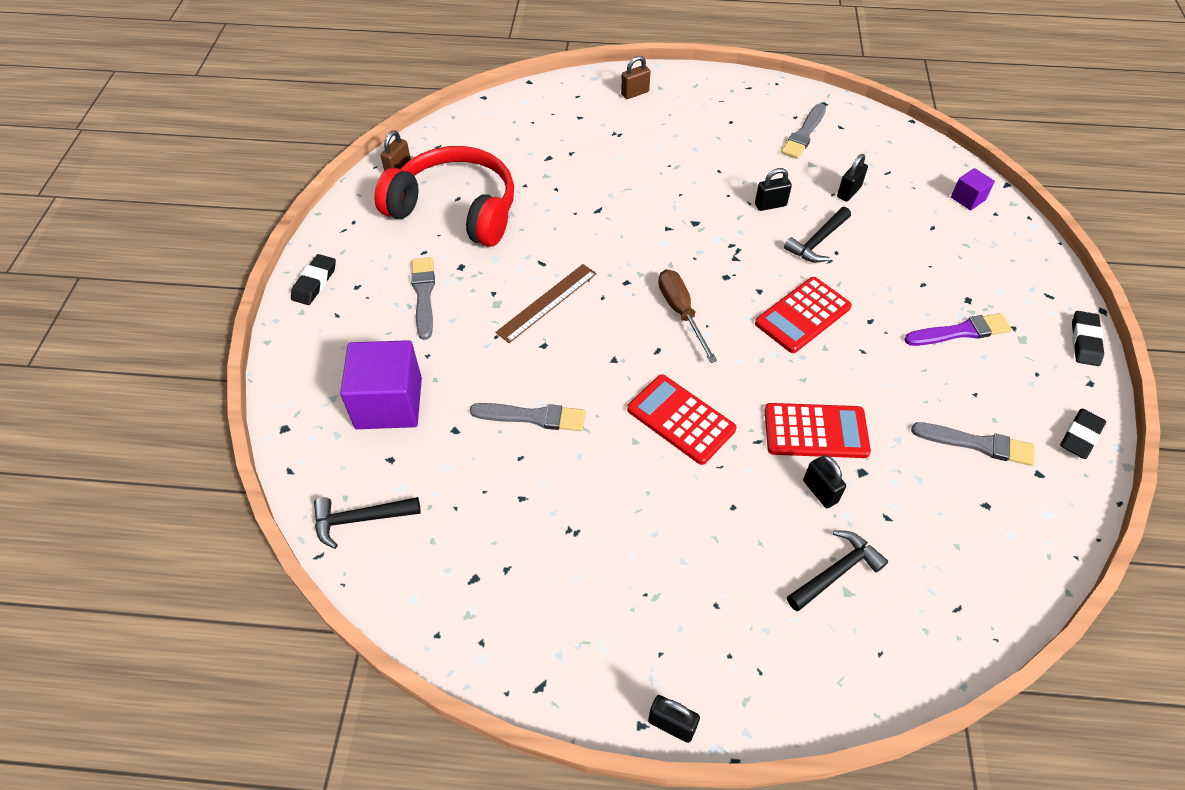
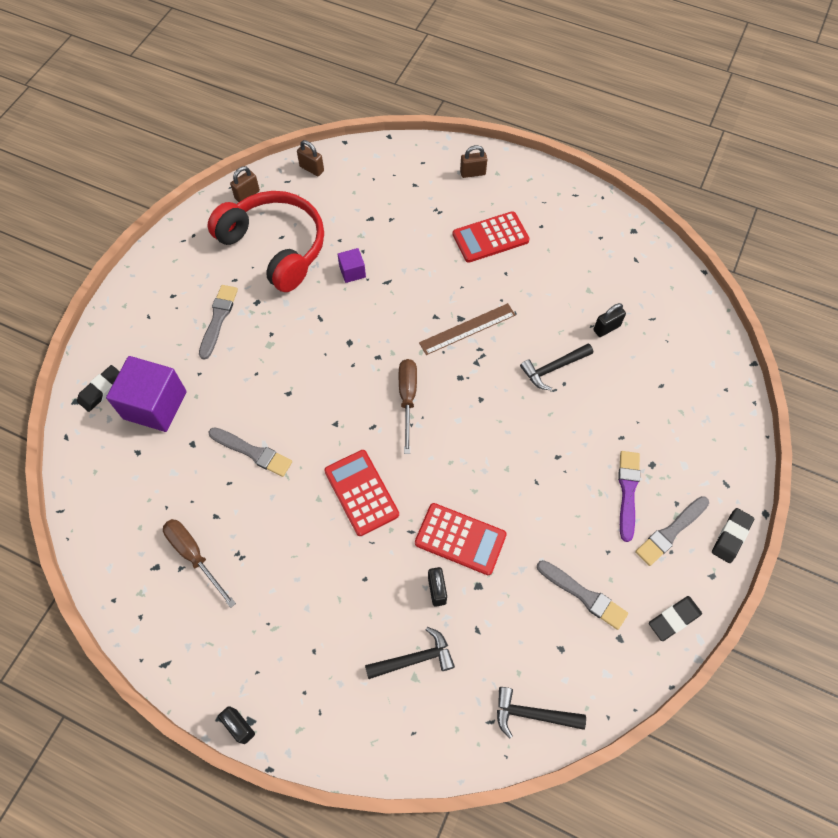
camera: 20 degrees right, 10 degrees up
(314, 282) = (143, 282): black eraser -> black eraser (101, 390)
(360, 519) = (98, 493): black hammer -> black hammer (532, 714)
(460, 129) = (311, 169): none -> brown padlock
(517, 550) = (194, 556): none -> brown screwdriver
(547, 302) = (308, 356): brown ruler -> brown ruler (467, 329)
(770, 205) = (532, 320): black padlock -> none
(803, 315) = (504, 433): red calculator -> red calculator (490, 237)
(804, 134) = (599, 257): grey brush -> grey brush (671, 532)
(960, 332) = (627, 492): purple brush -> purple brush turned 90 degrees counterclockwise
(968, 198) = (709, 367): purple cube -> purple cube (352, 272)

